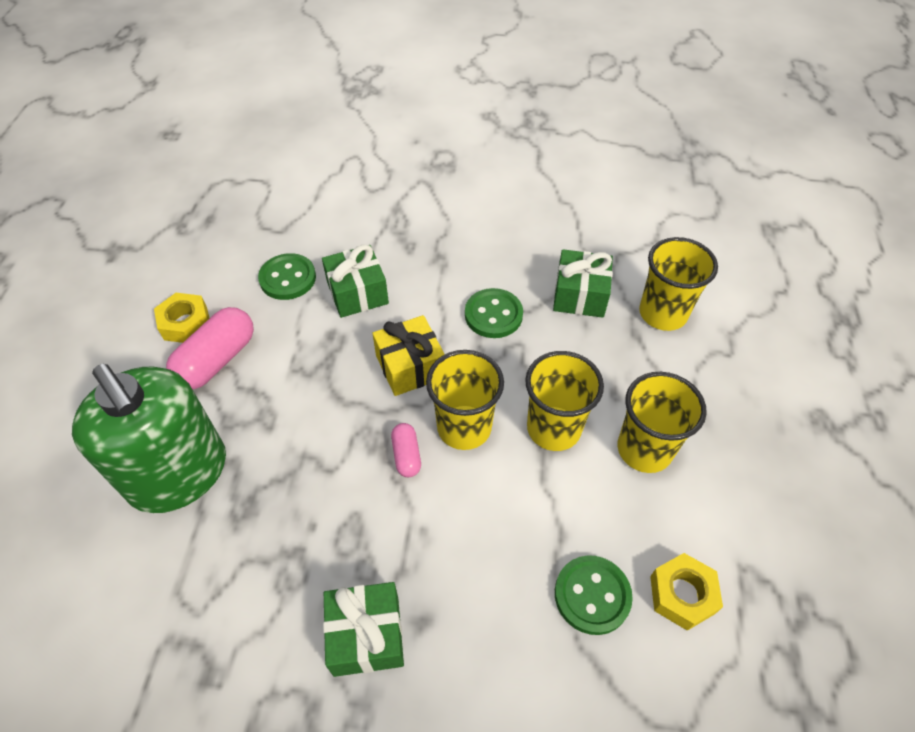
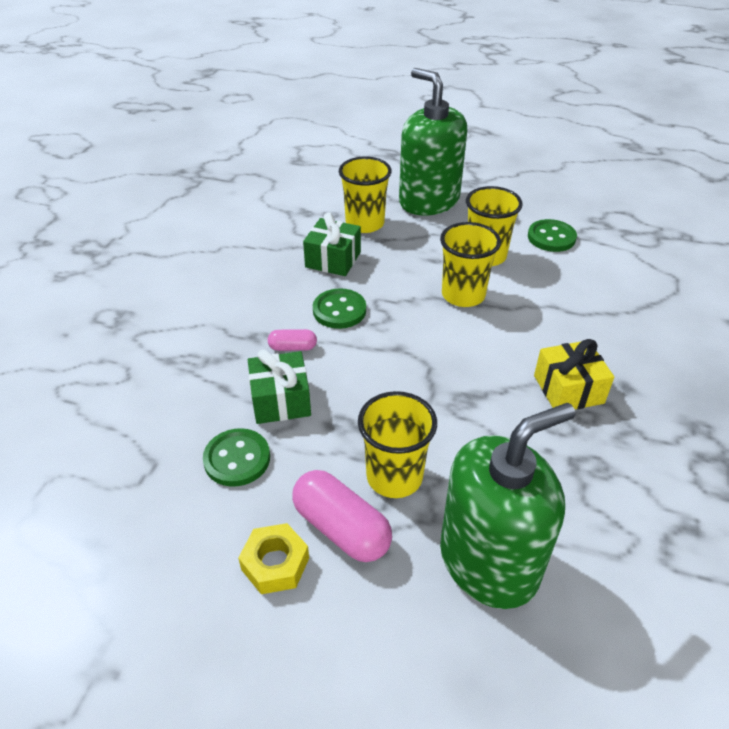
camera: 80 degrees left, 10 degrees down
(366, 635) = (641, 419): green gift -> none
(406, 455) = (480, 381): pink capsule -> pink capsule (293, 347)
(410, 367) = (385, 370): yellow gift -> yellow gift (568, 389)
(464, 427) = (456, 343): yellow cup -> yellow cup (394, 477)
(592, 595) = (597, 300): green button -> green button (551, 237)
(682, 594) = (593, 262): yellow nut -> none
(747, 374) = (429, 201): none -> green soap dispenser

